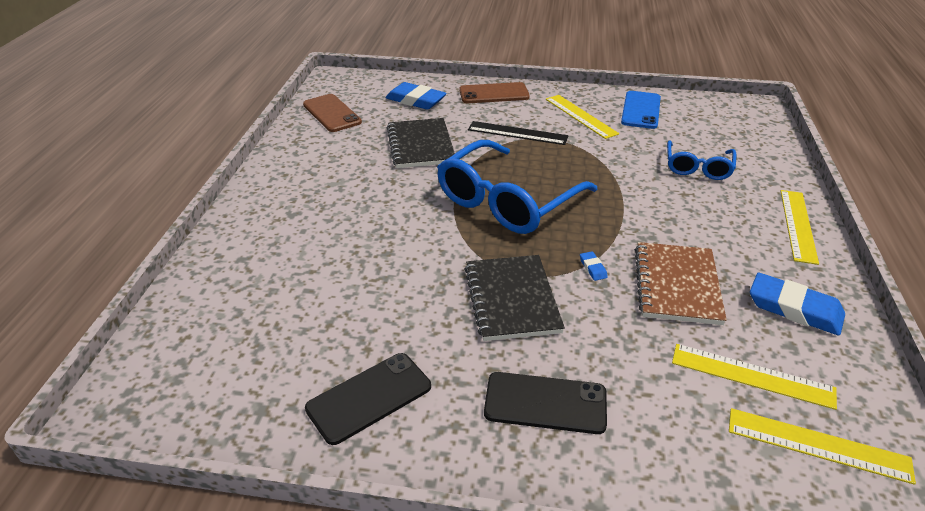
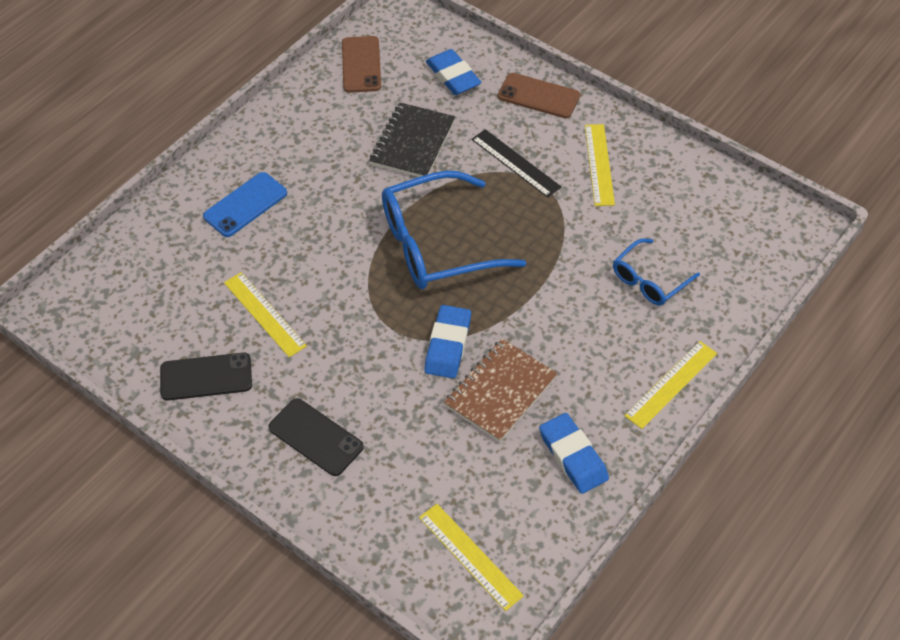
camera: 30 degrees right, 15 degrees up
(512, 299) = (360, 344): black notebook -> none
(593, 268) = (448, 345): blue eraser -> blue eraser, size x2.32
(641, 110) = (670, 181): blue phone -> blue phone (245, 205)
(752, 376) = (478, 489): yellow ruler -> yellow ruler (264, 314)

